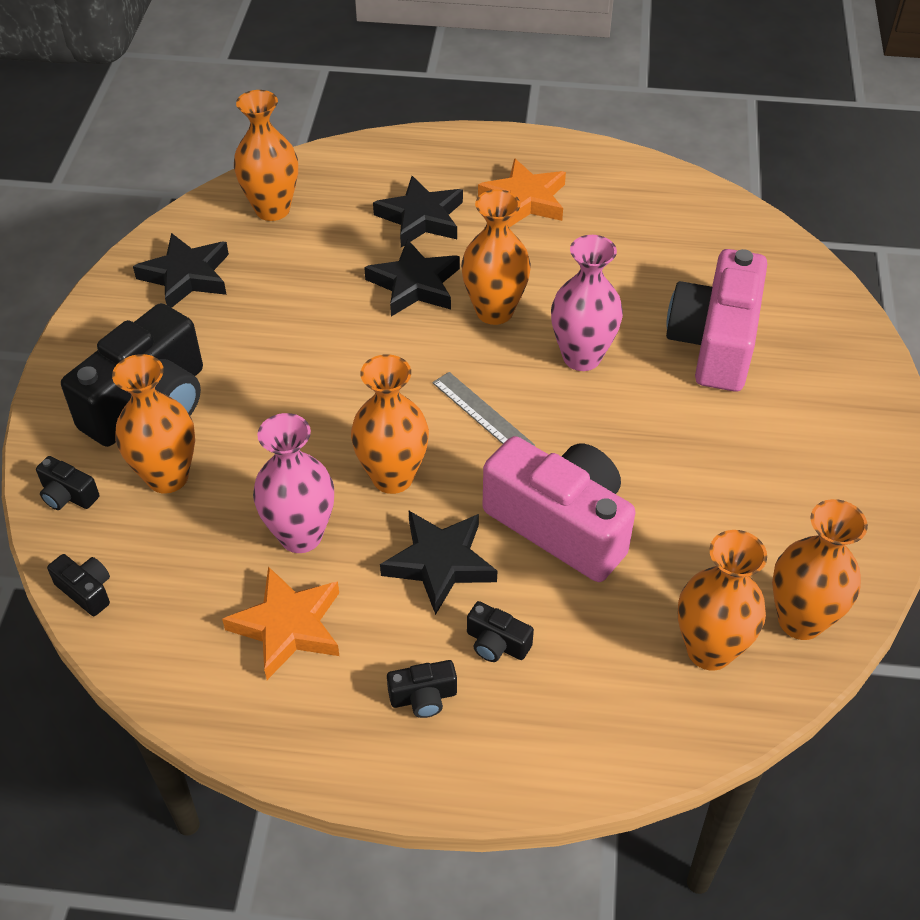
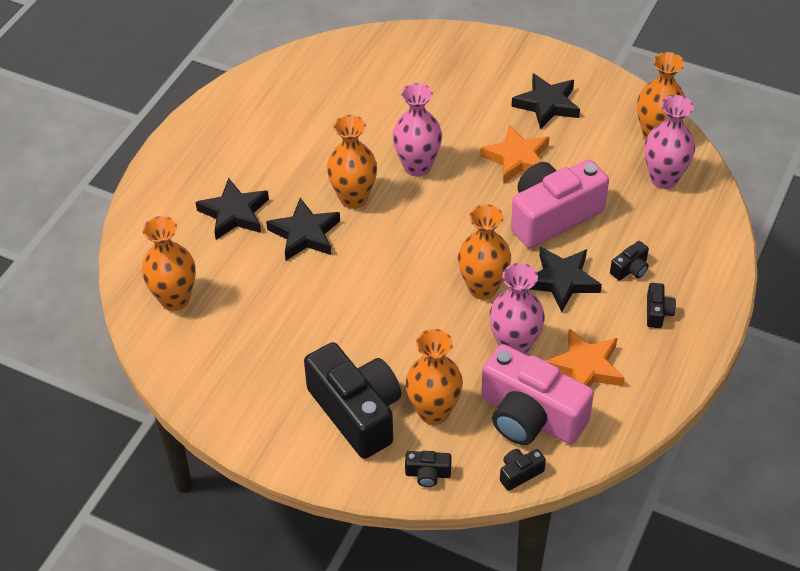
camera: 70 degrees left, 0 degrees up
(68, 495) = (428, 474): black camera -> black camera turned 45 degrees clockwise
(186, 276) = (226, 367): black star -> black star (547, 104)
(482, 414) = (446, 229): grey ruler -> none
(525, 200) = (246, 152): orange star -> orange star (517, 159)
(709, 650) = (663, 179): orange vase -> pink vase
(714, 342) = (433, 101): pink camera -> pink camera (530, 416)

